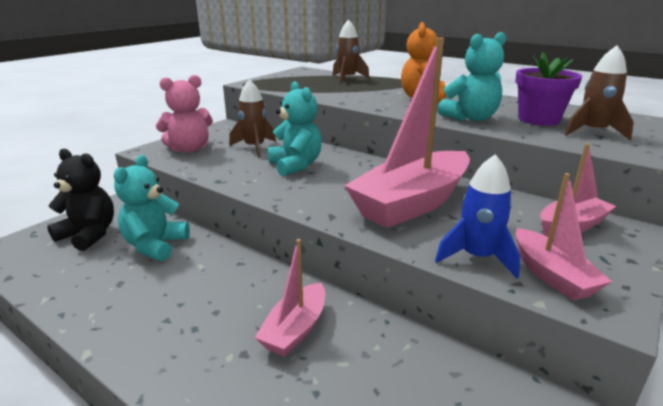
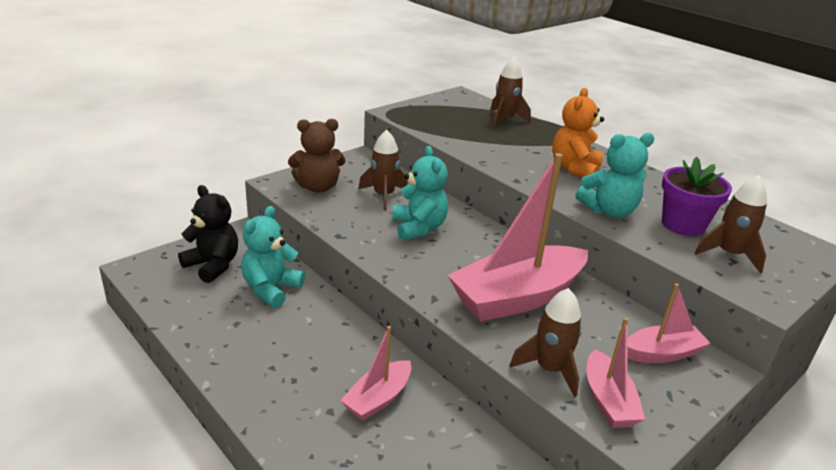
camera: 10 degrees right, 5 degrees up
(189, 149) = (318, 187): pink teddy bear -> brown teddy bear
(477, 257) = (549, 369): blue rocket -> brown rocket

